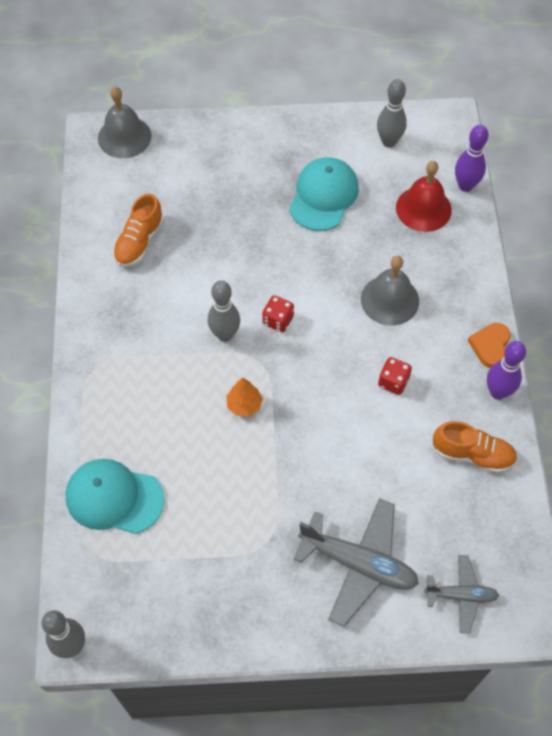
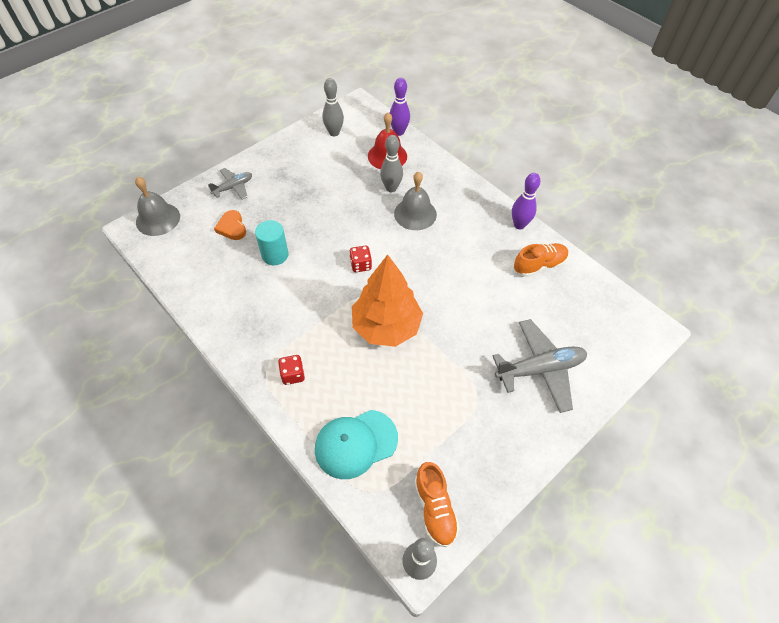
camera: 40 degrees left, 5 degrees down
(139, 242) = (226, 275): orange shoe -> orange shoe (435, 508)
(202, 251) = (275, 255): none -> turquoise cylinder
(225, 335) = (335, 294): grey bowling pin -> grey bowling pin (391, 188)
(244, 405) = (386, 326): orange tree -> orange tree, size x2.45
(323, 196) = (323, 181): turquoise cap -> none
(393, 382) = (460, 256): red dice -> red dice (293, 375)
(461, 595) = (608, 344): grey plane -> grey plane (233, 187)
(490, 346) = (492, 204): orange heart -> orange heart (232, 227)

